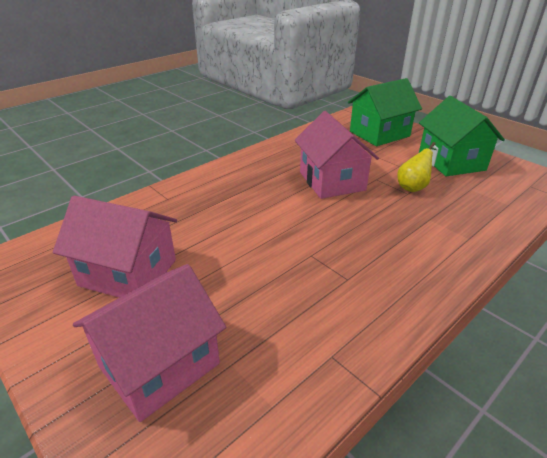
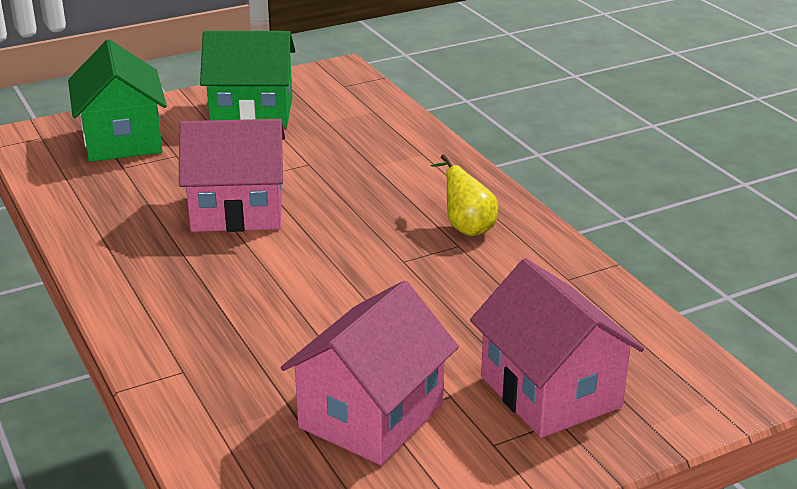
camera: 75 degrees left, 5 degrees down
(413, 186) = (295, 155): yellow pear -> yellow pear (466, 227)

